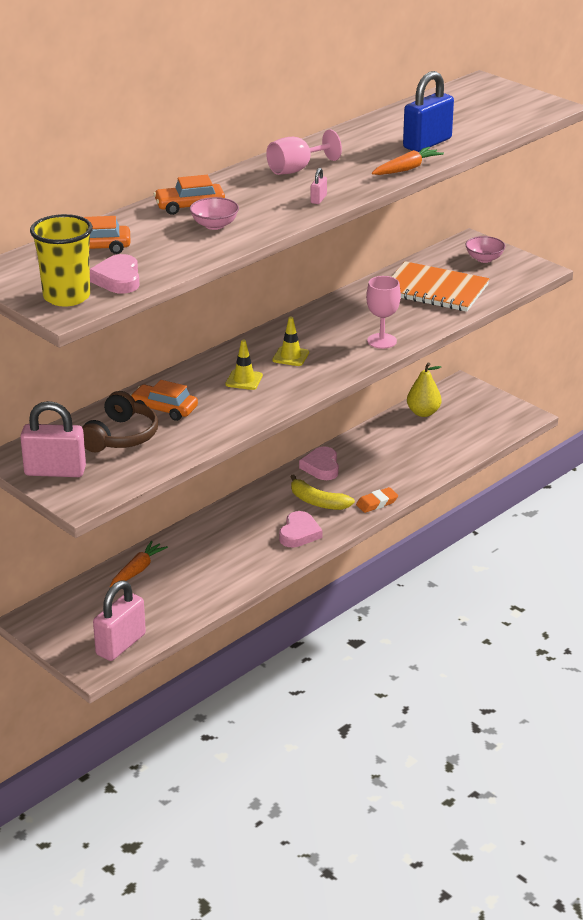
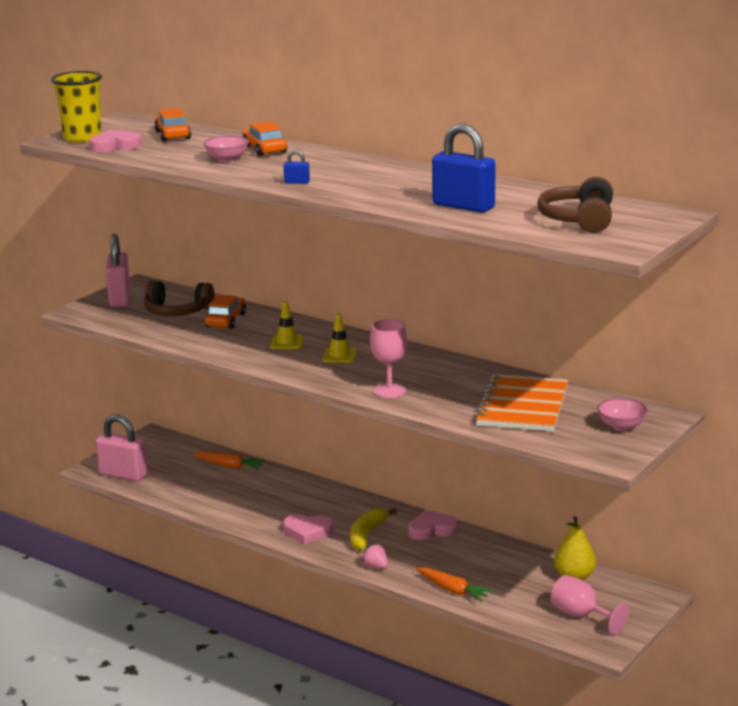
camera: 80 degrees right, 10 degrees down
(296, 169) = (365, 170): pink goblet -> pink goblet (581, 616)
(318, 199) = (297, 182): pink padlock -> blue padlock
(377, 503) = (376, 567): orange eraser -> pink strawberry
(406, 169) = (388, 204): orange carrot -> orange carrot (453, 590)
(480, 110) = (579, 219): none -> brown headphones

